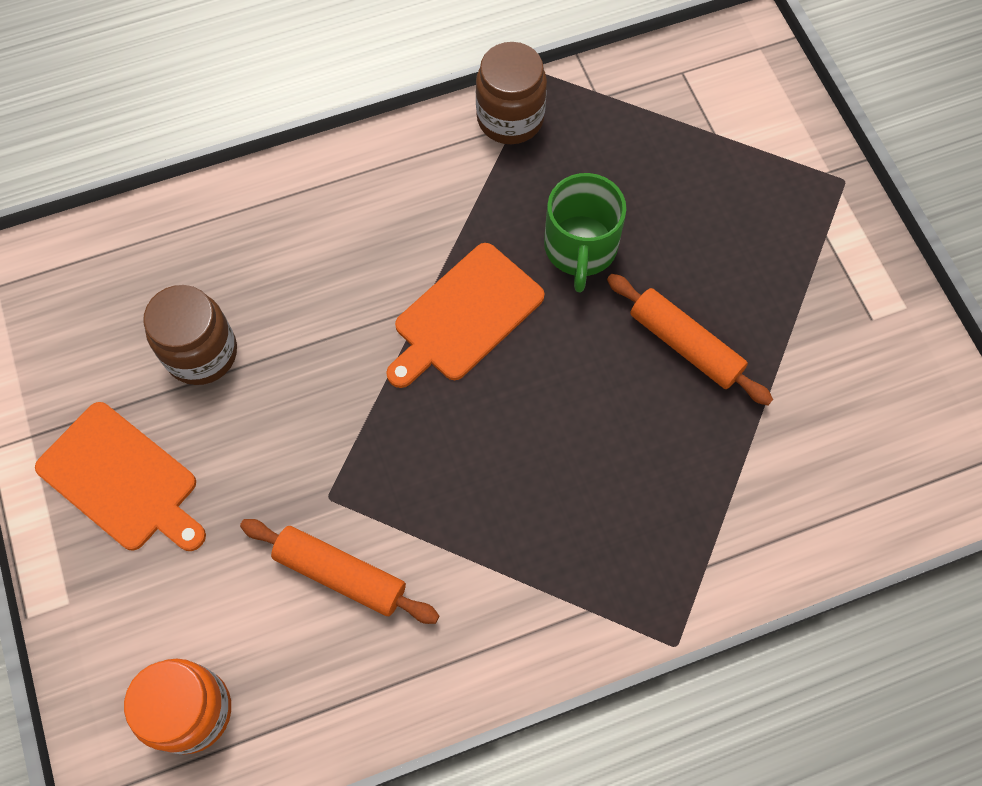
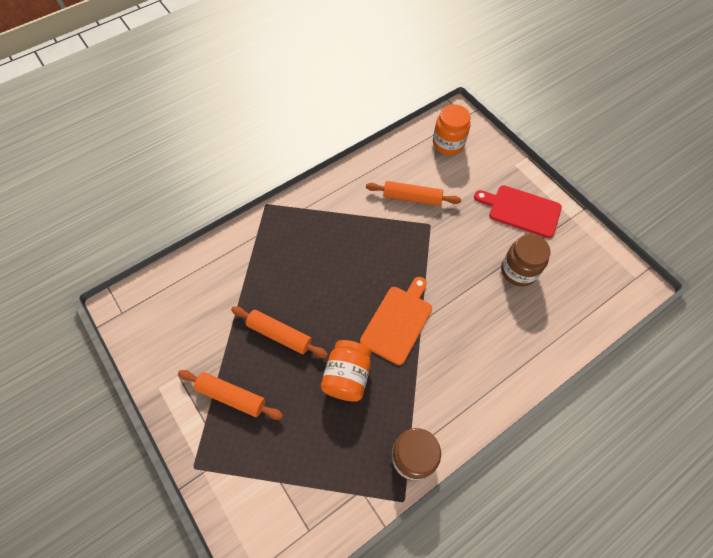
camera: 165 degrees right, 5 degrees down
(122, 480) = (521, 210): orange cutting board -> red cutting board
(580, 248) = (347, 376): green mug -> orange jar
(779, 264) = (232, 396): none -> orange rolling pin

